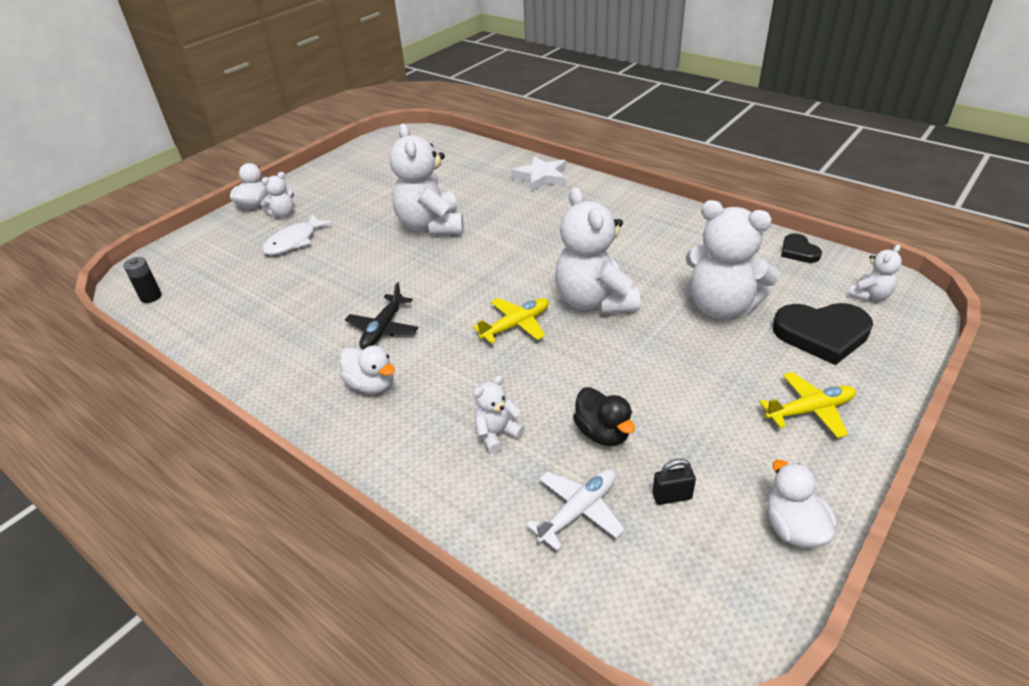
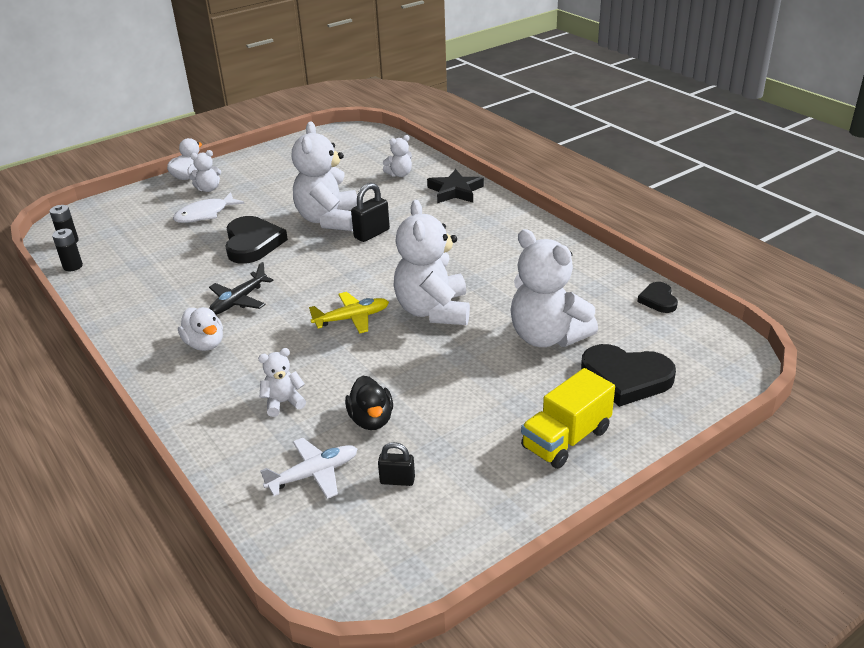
camera: 15 degrees right, 5 degrees down
(169, 324) = (73, 266): none -> black battery
(363, 264) = (252, 243): none -> black heart
(484, 233) = (371, 234): none -> black padlock
(541, 177) = (455, 191): white star -> black star
(793, 528) = (484, 527): white duck -> none
(809, 410) = (566, 439): yellow plane -> yellow truck
(870, 295) = (700, 352): white teddy bear -> white teddy bear (399, 174)

